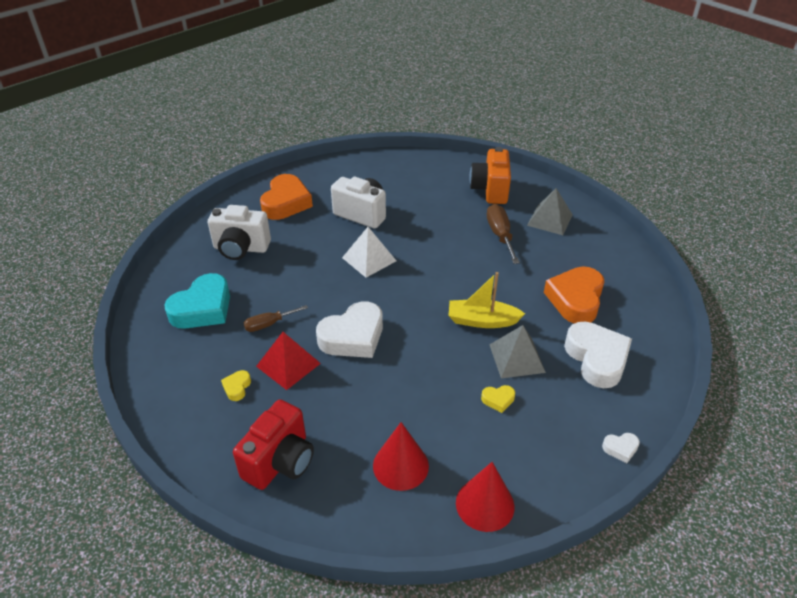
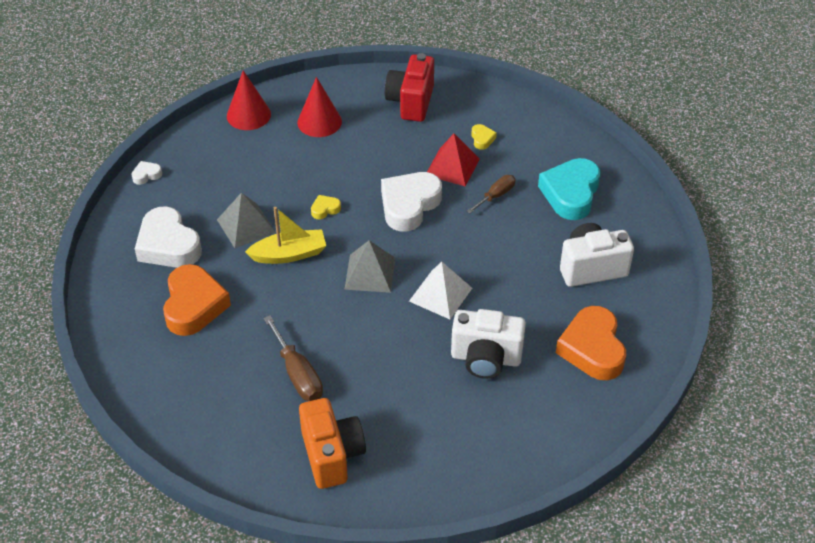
camera: 160 degrees right, 5 degrees up
(498, 400) = (255, 185): yellow heart -> yellow heart (325, 209)
(549, 220) = (238, 420): grey pyramid -> grey pyramid (370, 273)

